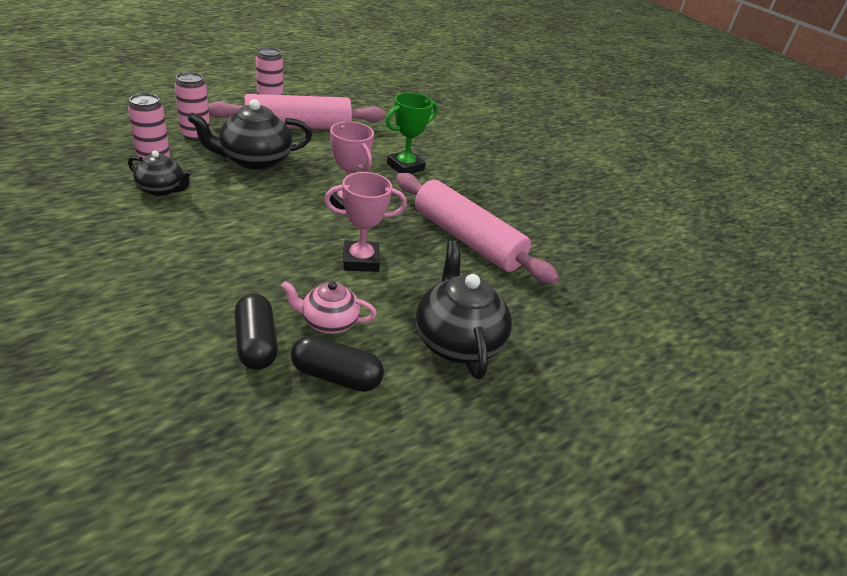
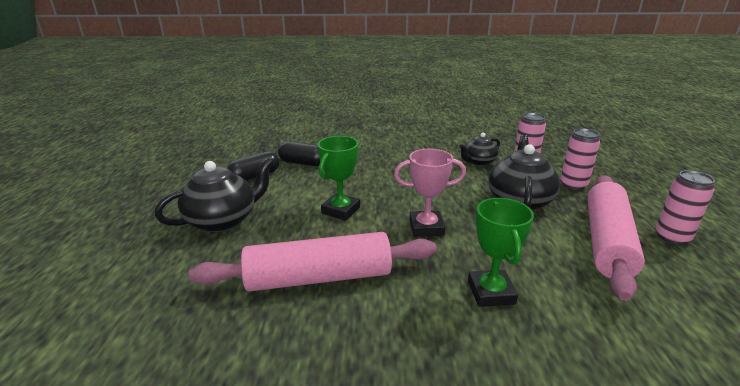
camera: 130 degrees right, 10 degrees down
(328, 322) = (294, 184): pink teapot -> none
(361, 260) = (341, 210): pink trophy -> green trophy
(457, 341) = (223, 220): black teapot -> black teapot turned 60 degrees counterclockwise

